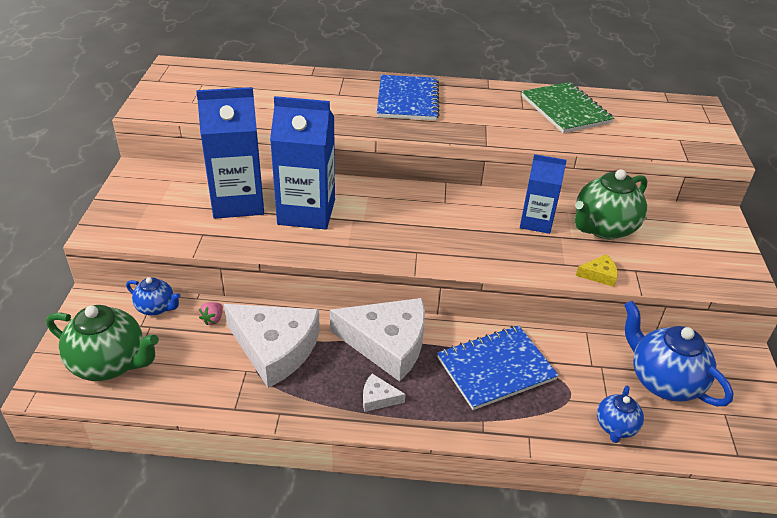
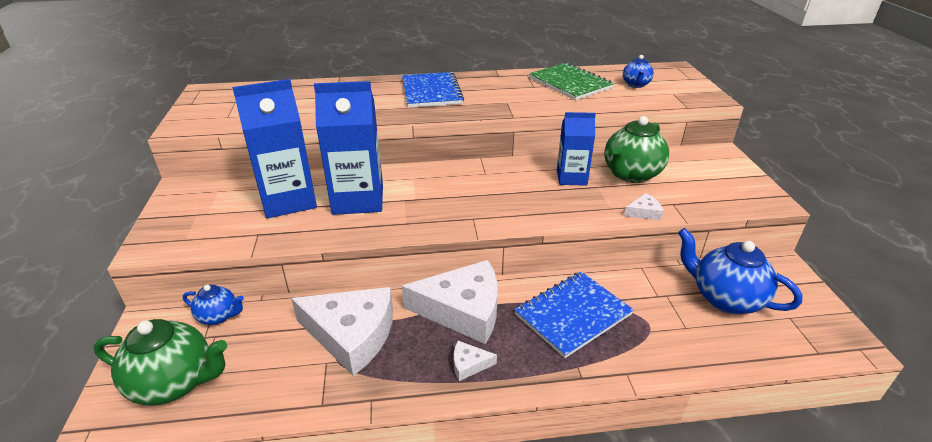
camera: 10 degrees left, 5 degrees down
(213, 319) = (281, 317): pink strawberry -> none
(599, 275) = (644, 212): yellow cheese -> white cheese
(615, 427) = (702, 348): blue teapot -> blue teapot (636, 85)

